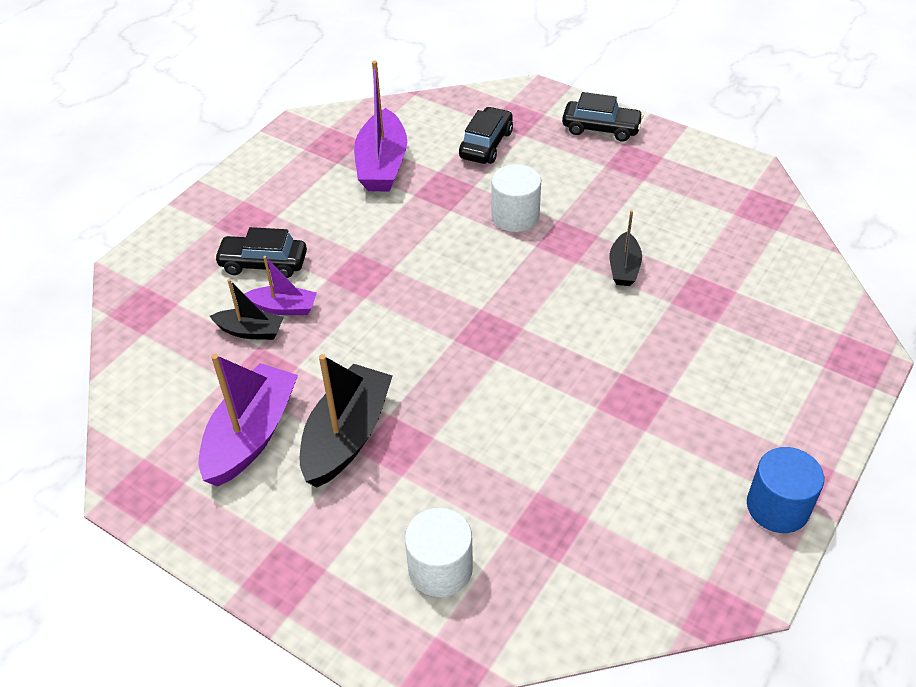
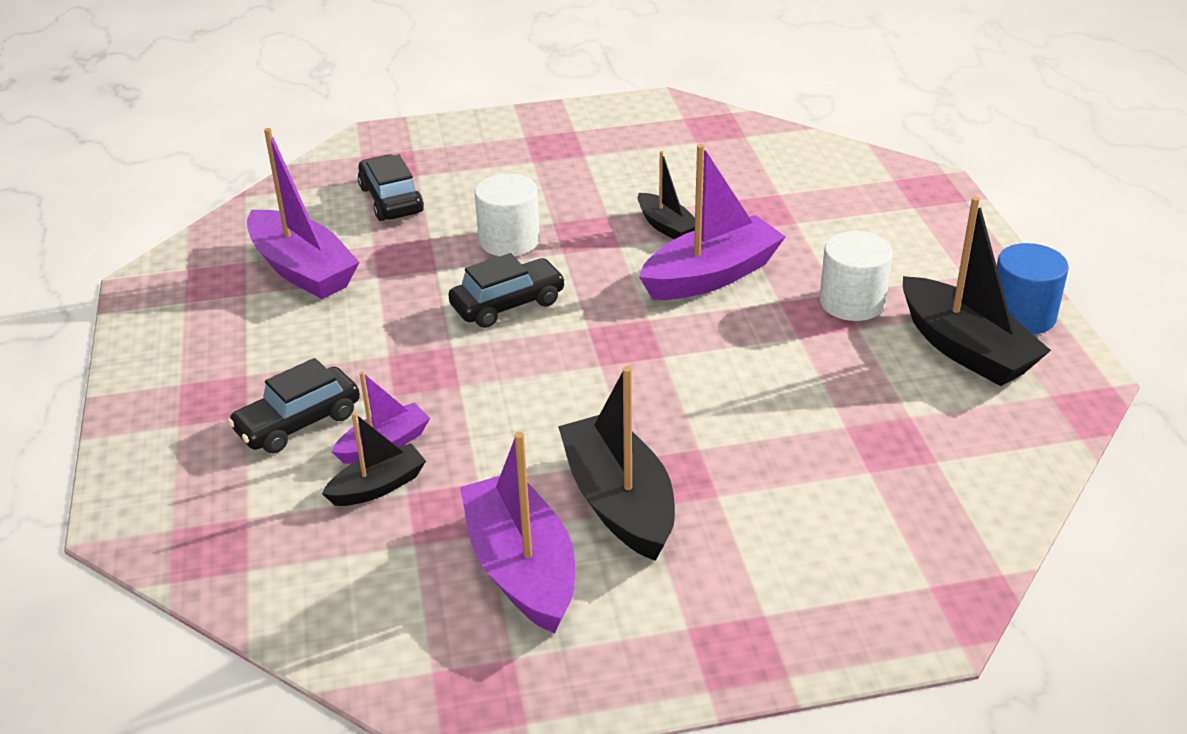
camera: 45 degrees left, 10 degrees down
(440, 568) = (858, 536): white cylinder -> white cylinder (852, 302)
(601, 128) = (486, 135): black car -> black car (508, 304)
(602, 324) = (711, 276): none -> purple boat
(697, 500) = (965, 349): none -> black boat

